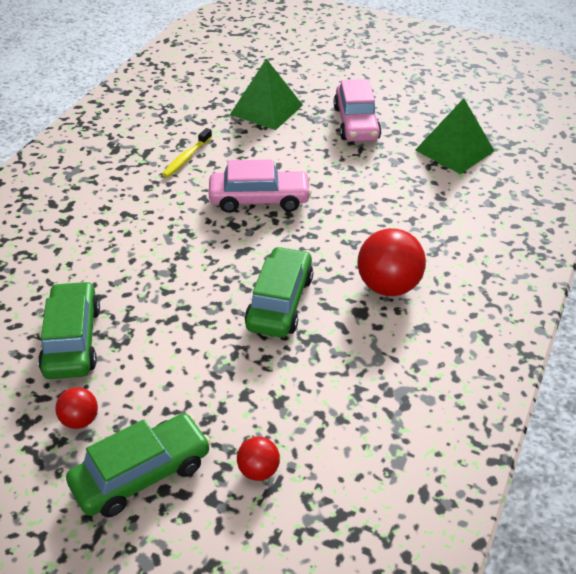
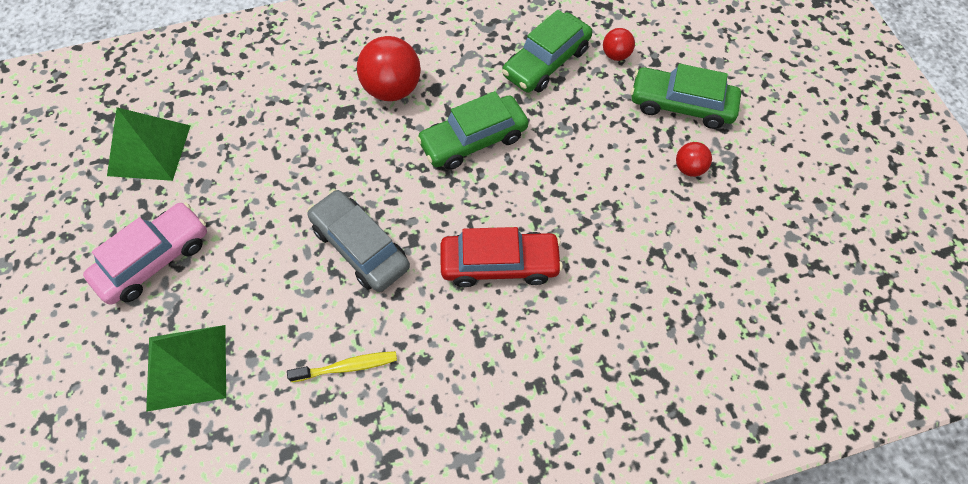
camera: 130 degrees left, 20 degrees up
(72, 340) = (643, 236): green car -> green car (546, 62)
(160, 252) = (499, 264): none -> red car
(259, 200) = (360, 247): pink car -> grey car

